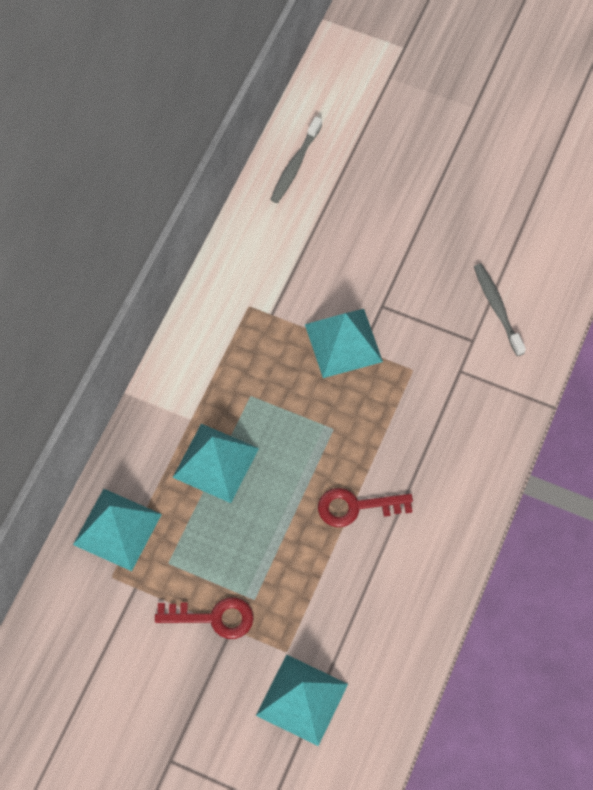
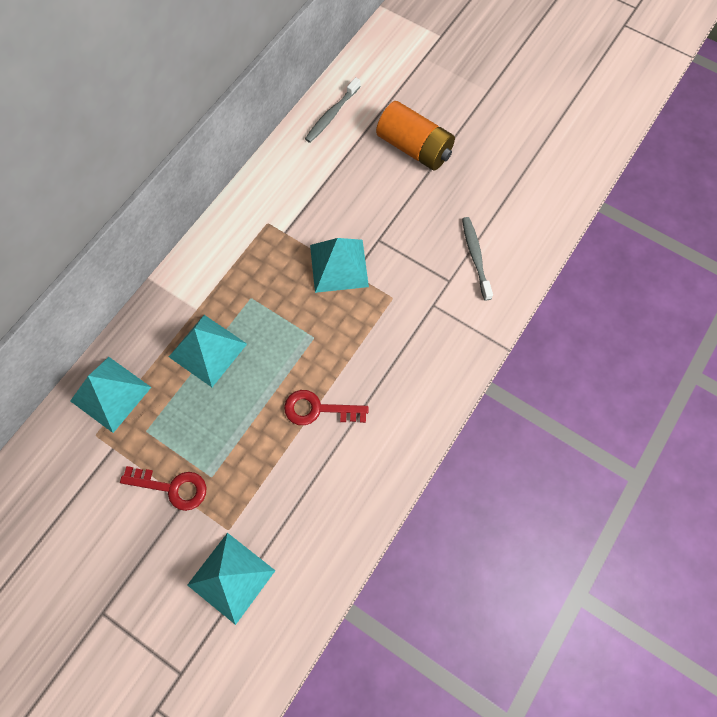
camera: 10 degrees right, 5 degrees up
(401, 191) = (414, 148): none -> orange battery

